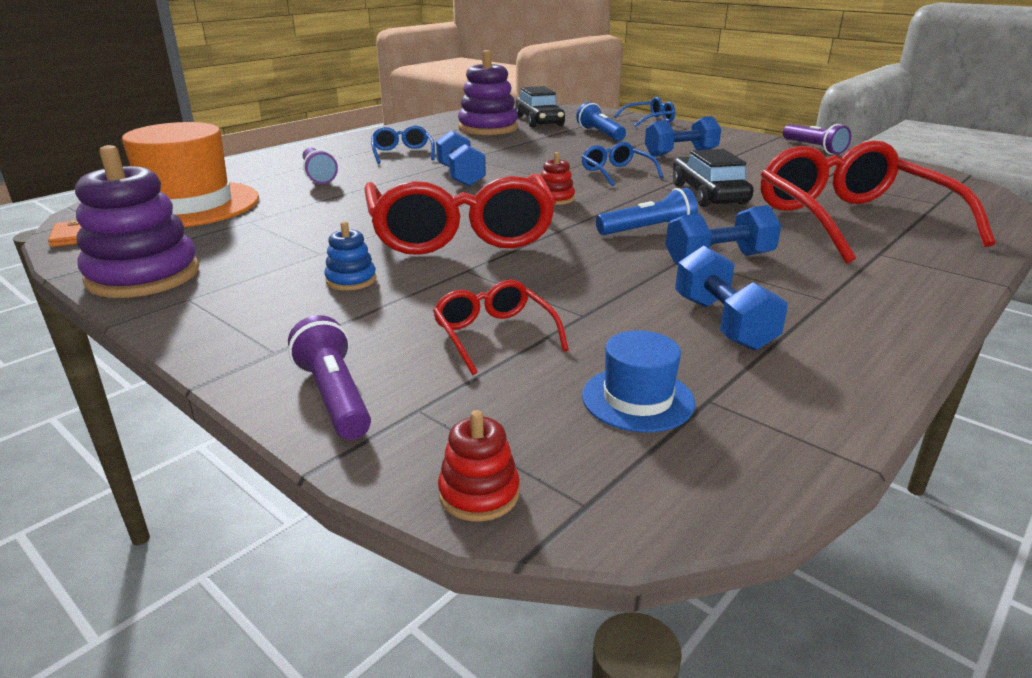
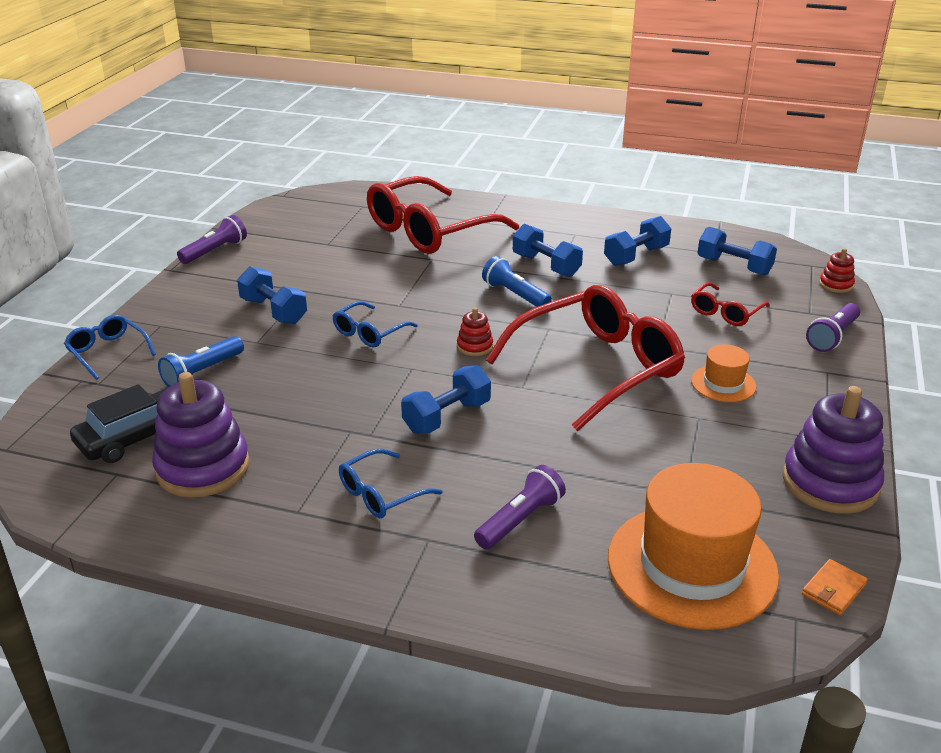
camera: 115 degrees left, 5 degrees up
(351, 280) = (723, 384): blue stacking toy -> orange hat
(637, 399) = (734, 266): blue hat -> blue dumbbell
(708, 194) = (406, 283): black car -> none

